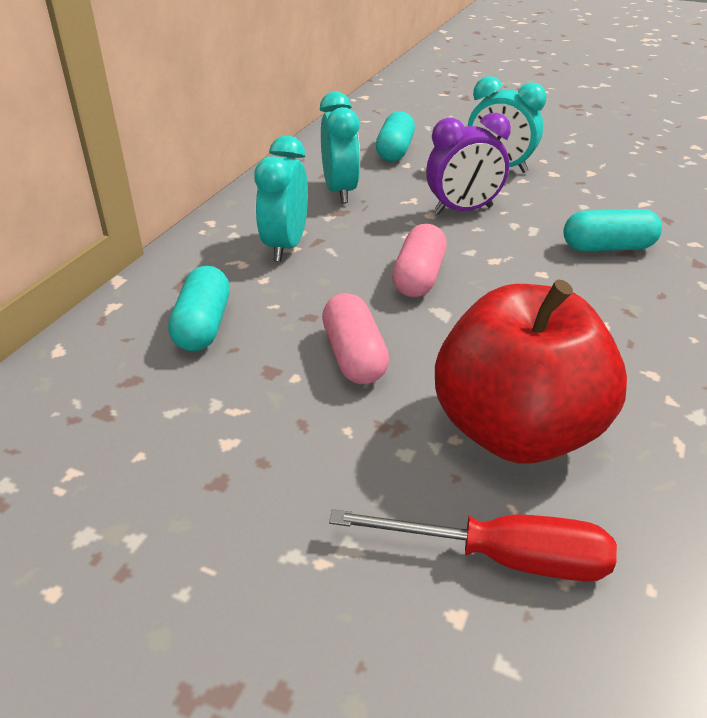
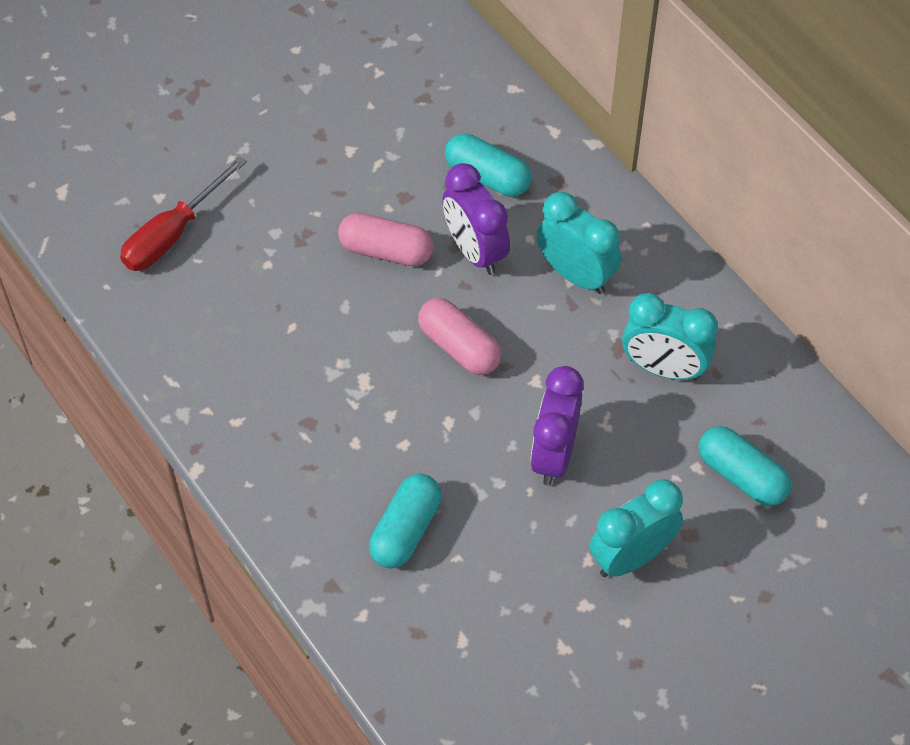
camera: 120 degrees right, 20 degrees up
(305, 303) = (475, 251): none -> purple clock
(516, 430) = (249, 300): red apple -> none

